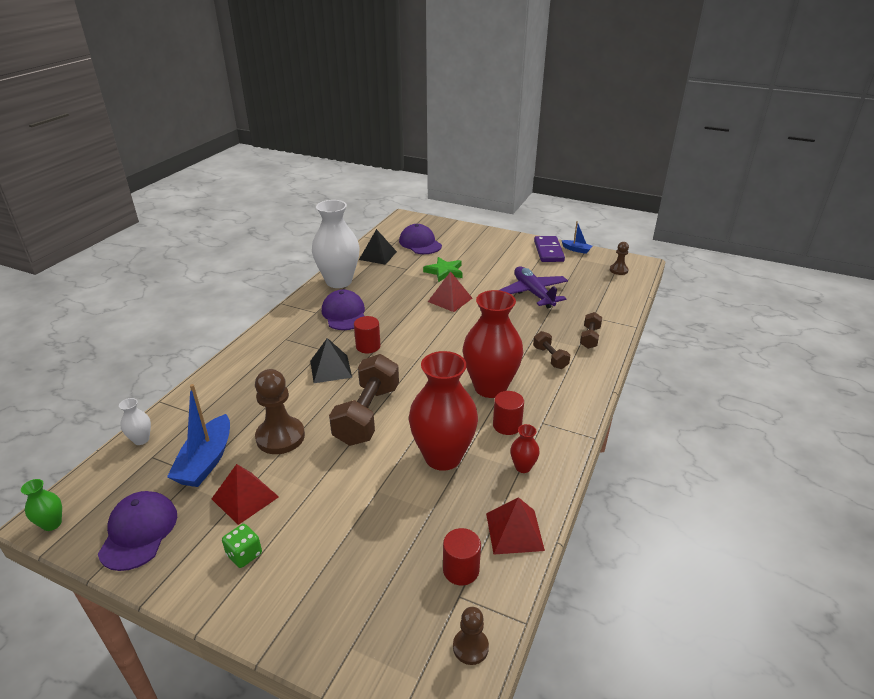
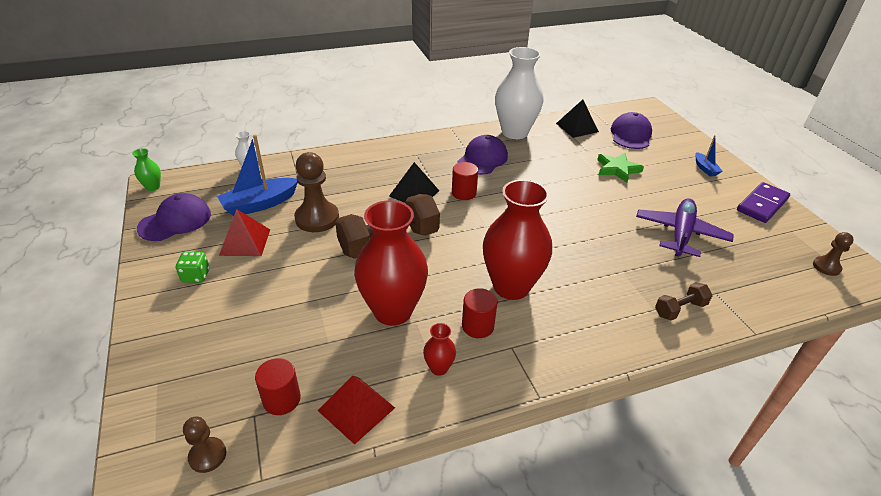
camera: 45 degrees right, 5 degrees up
(450, 300) = (586, 195): red pyramid -> none
(550, 358) = (606, 299): brown dumbbell -> none
(576, 250) = (801, 220): blue boat -> blue boat (705, 169)

